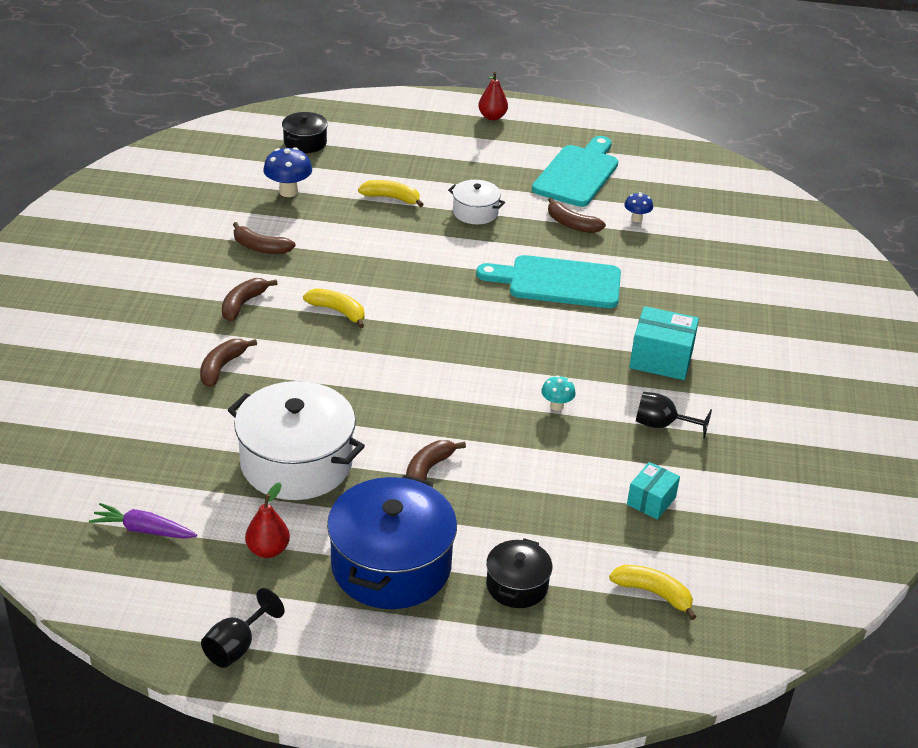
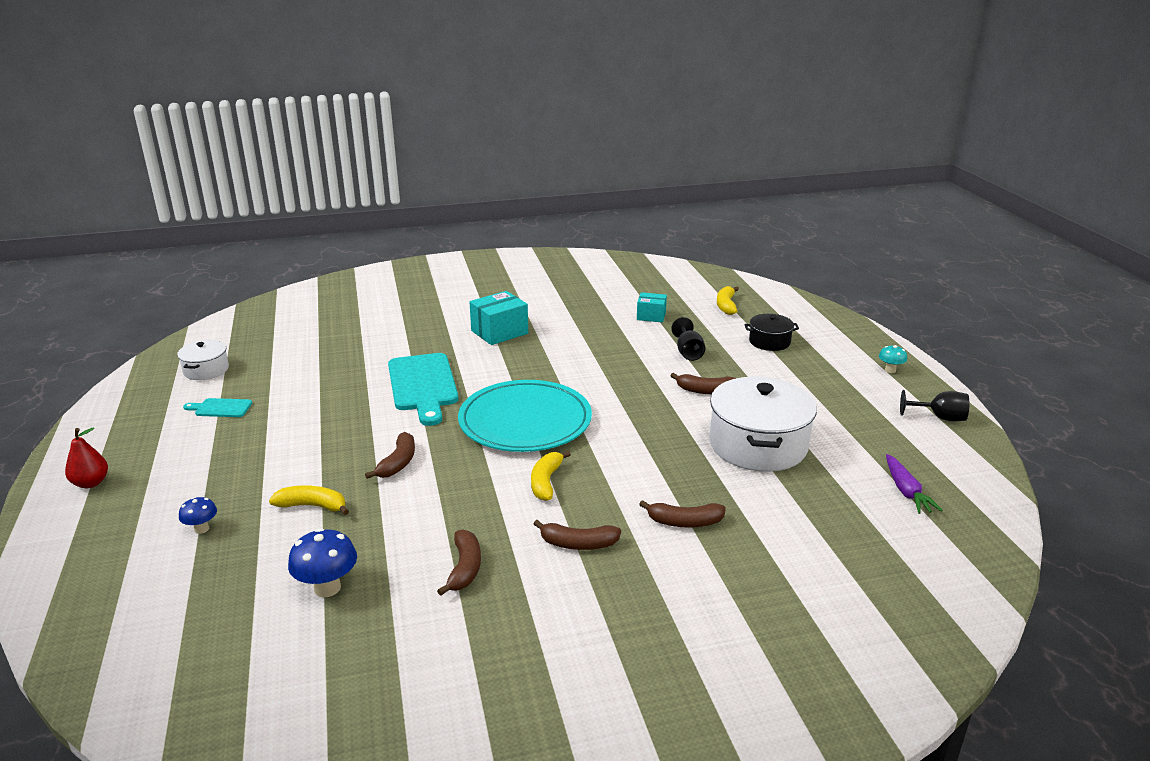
camera: 110 degrees left, 10 degrees down
(268, 550) = (852, 431): red pear -> none
(305, 142) = (187, 616): black pot -> none
(391, 198) = (312, 506): yellow banana -> yellow banana turned 105 degrees clockwise
(391, 565) = (806, 383): blue pot -> none
(447, 326) = (525, 421): none -> turquoise plate
(475, 212) = (321, 448): white pot -> white pot (206, 370)
(556, 406) = (587, 359): turquoise mushroom -> turquoise mushroom (890, 370)
(571, 224) = (322, 395): brown banana -> brown banana (398, 463)
(577, 174) = (221, 408): turquoise cutting board -> turquoise cutting board, size x0.47
(636, 219) = (298, 368): blue mushroom -> blue mushroom (202, 529)
(661, 359) = (499, 332): turquoise box -> turquoise box turned 60 degrees clockwise
(662, 425) = (574, 322): black goblet -> black goblet (688, 352)

